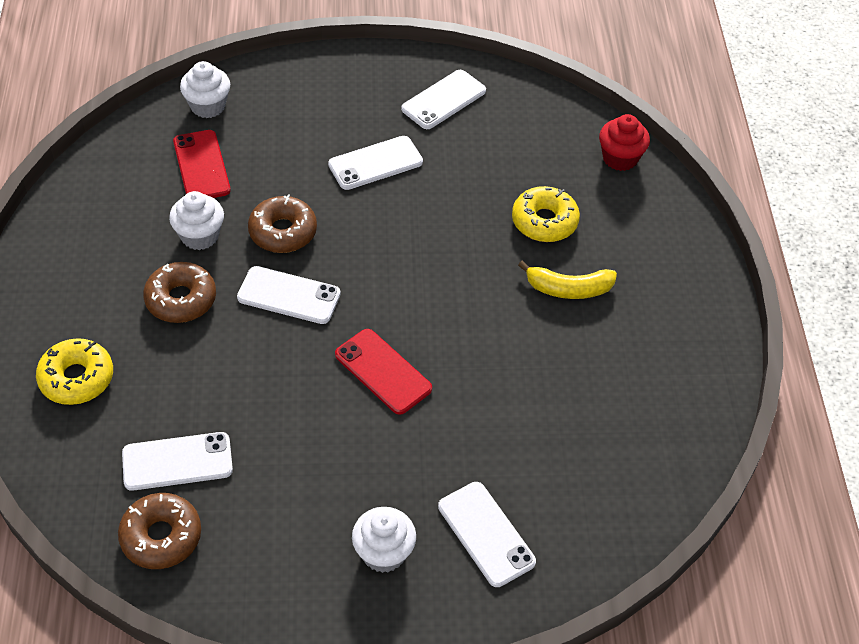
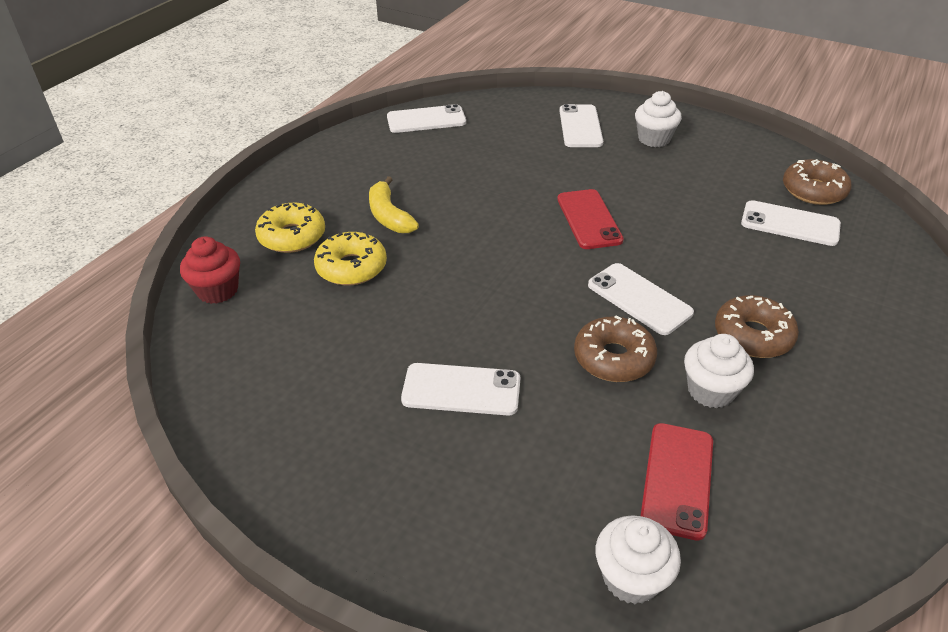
camera: 145 degrees left, 10 degrees down
(77, 378) = (877, 308): yellow donut -> yellow donut (292, 236)
(443, 100) = (314, 434): white phone -> white phone (426, 120)
(568, 289) = (389, 216): yellow banana -> yellow banana turned 150 degrees counterclockwise

